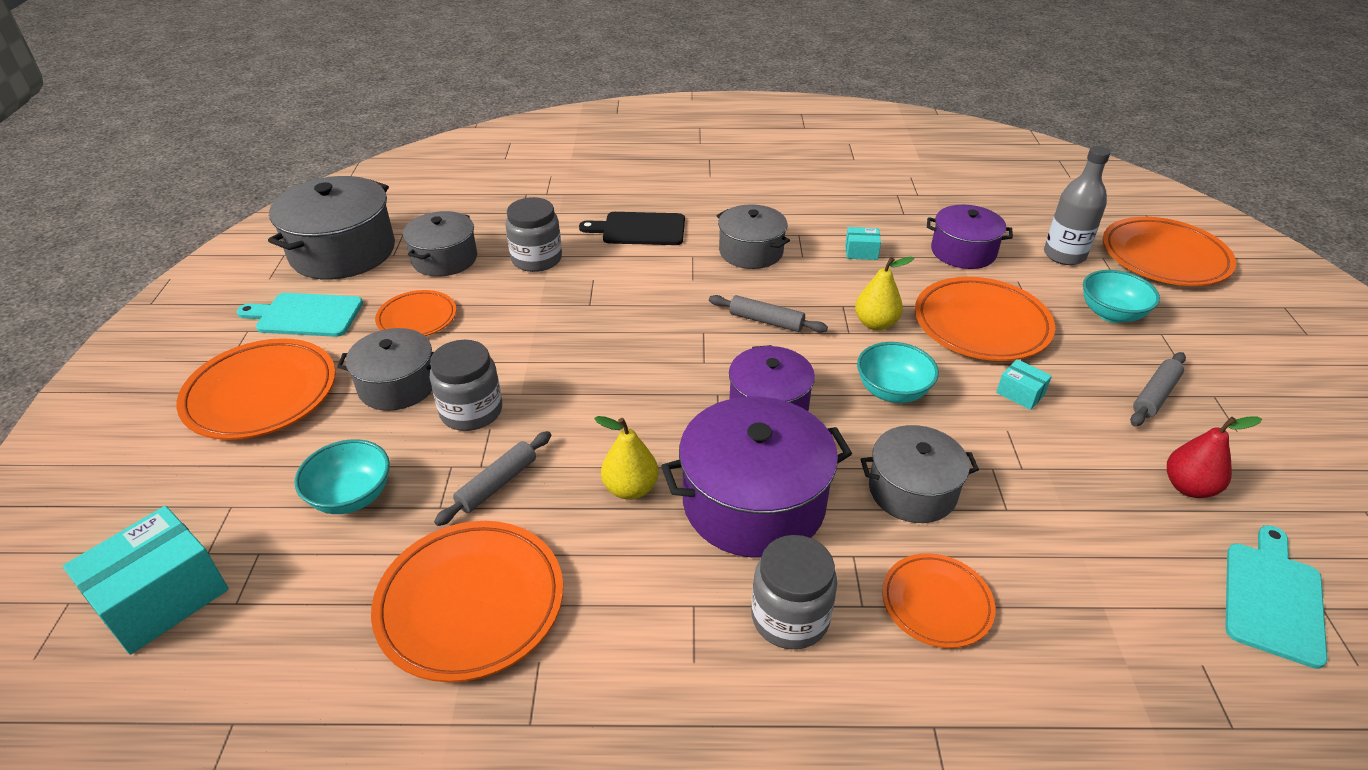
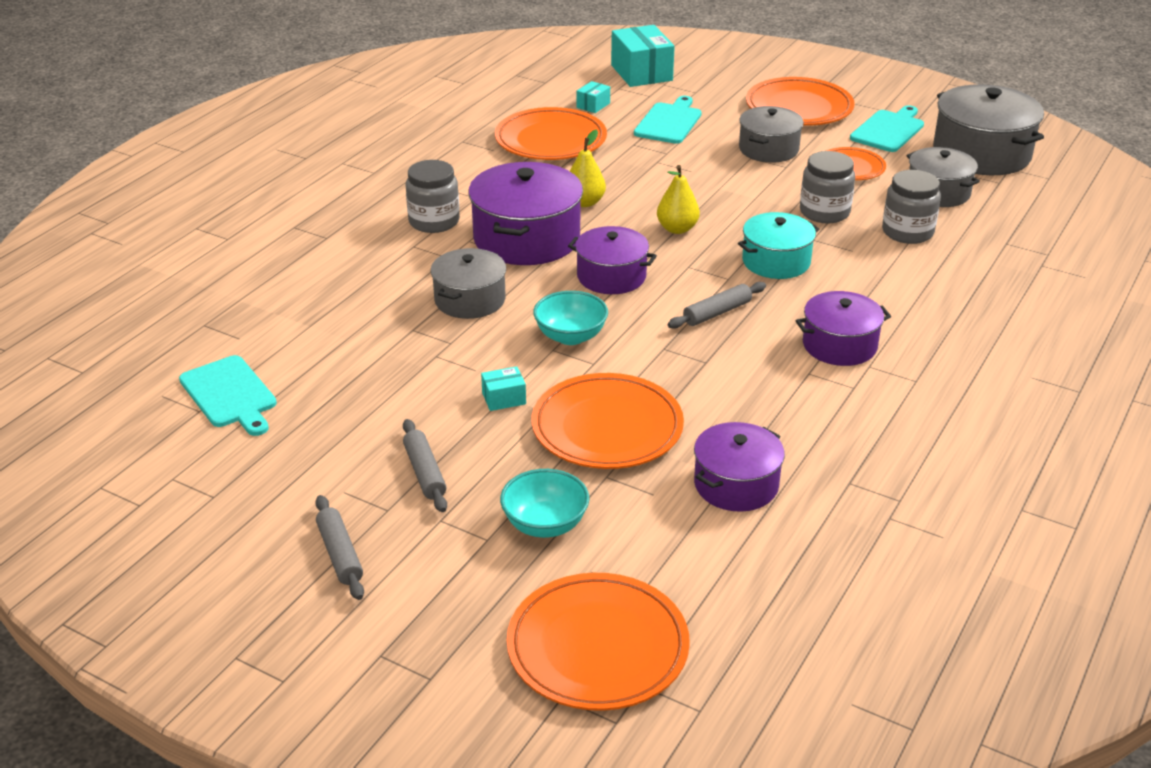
camera: 120 degrees right, 5 degrees down
(351, 496) = (669, 122): turquoise bowl -> turquoise cutting board
(471, 411) = (715, 168): grey jar -> grey jar (824, 212)
(497, 484) = (634, 163): grey rolling pin -> grey rolling pin (340, 554)
(639, 229) = (929, 296): black cutting board -> none
(649, 313) = (776, 261): none -> turquoise pot
(751, 252) = (839, 345): grey pot -> purple pot
(861, 252) = (788, 413): turquoise box -> turquoise box (593, 105)
(875, 323) = (663, 368): yellow pear -> yellow pear (677, 229)
(936, 603) = (385, 269): orange plate -> none
(1064, 255) = (669, 560): grey bottle -> none
(1188, 487) = (333, 422): red pear -> none

